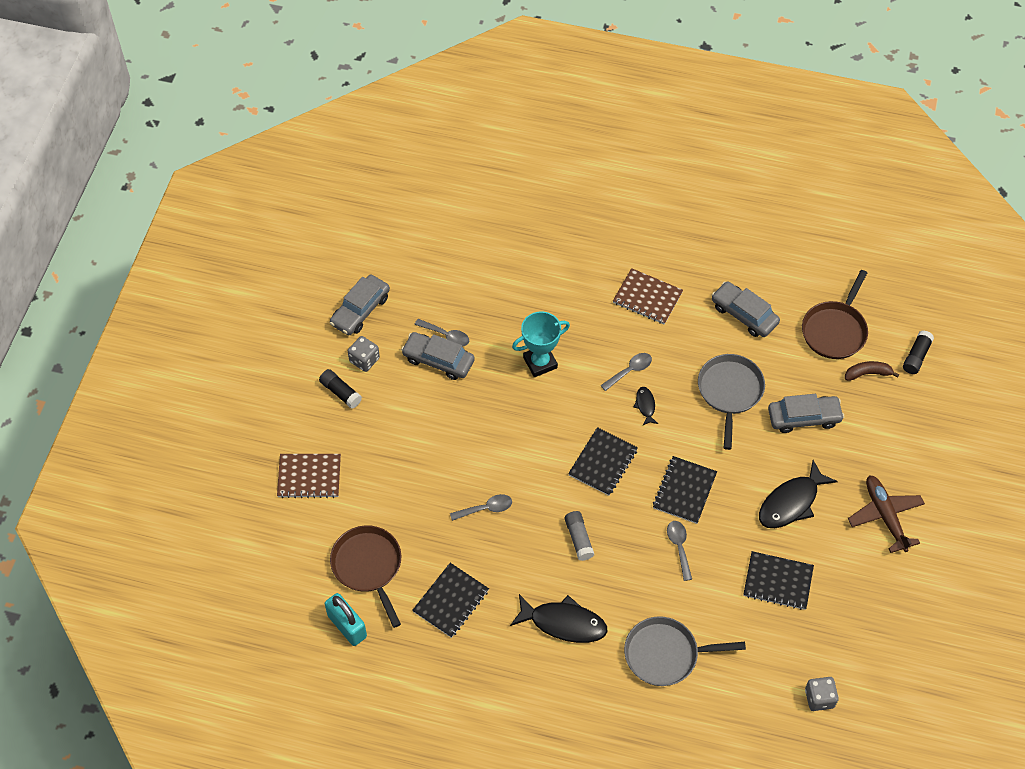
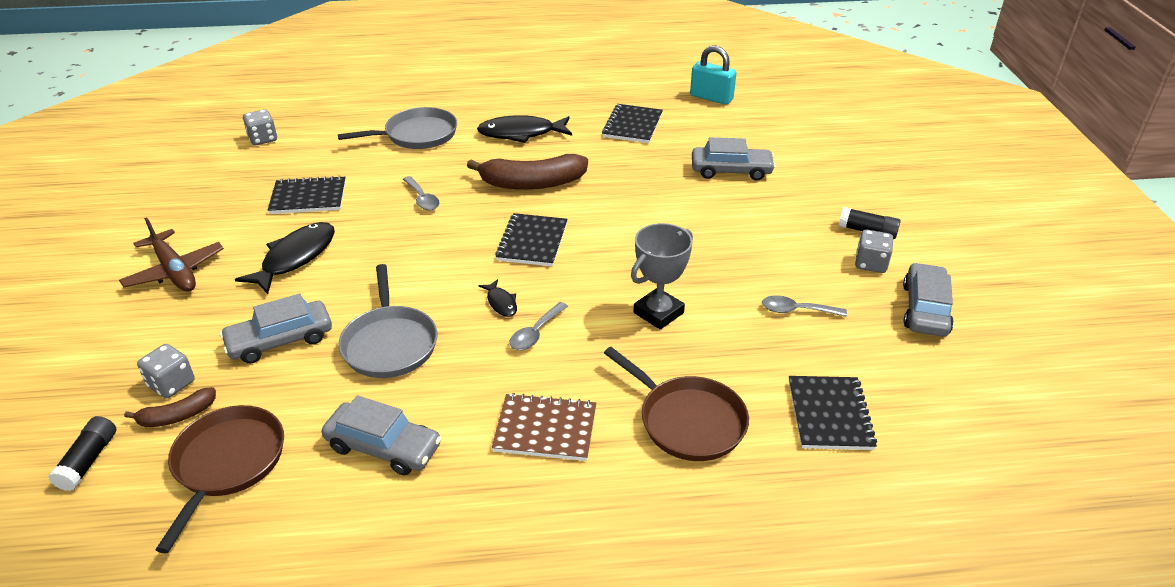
camera: 160 degrees right, 20 degrees down
(309, 476) = (832, 167): brown notebook -> none
(368, 566) = (723, 129): brown pan -> brown pan (688, 421)
(438, 360) = (785, 284): grey car -> grey car (731, 171)
(486, 508) = (640, 183): grey spoon -> none
(540, 363) = (658, 313): turquoise trophy -> grey trophy
(579, 539) = (532, 183): grey glue stick -> brown banana
(684, 491) = (428, 240): black notebook -> black notebook (829, 414)
(874, 401) = (171, 384): none -> grey dice

